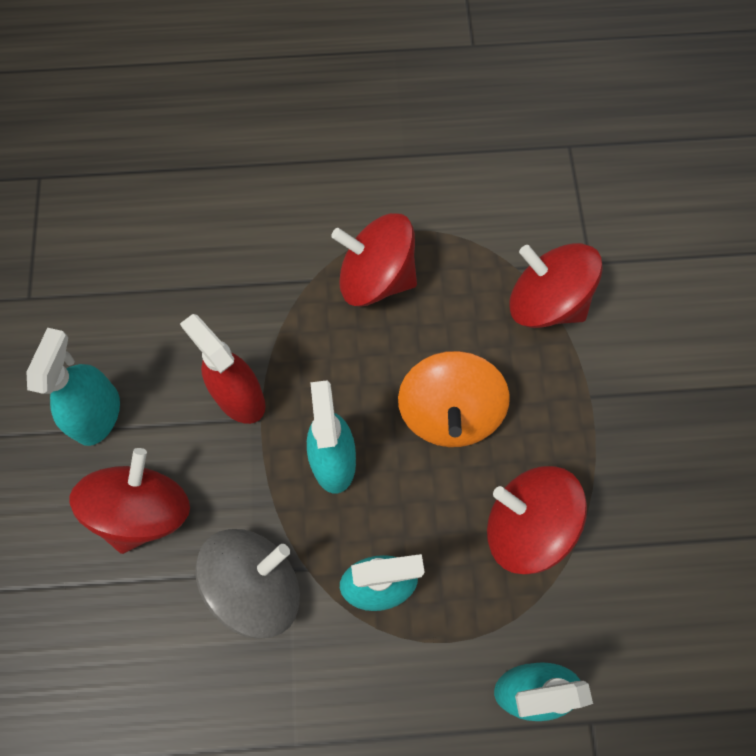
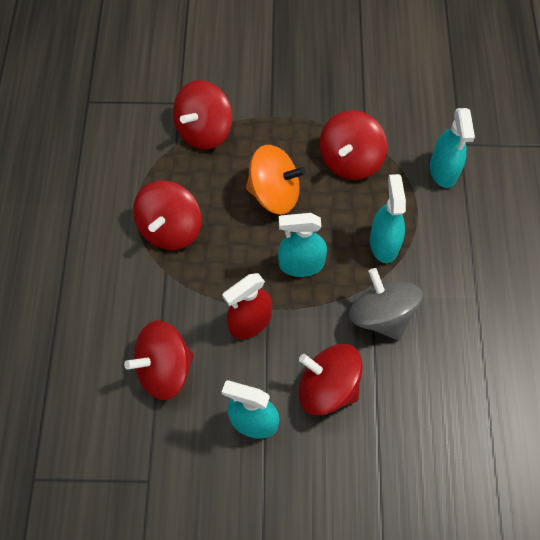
camera: 85 degrees left, 5 degrees down
(171, 297) = (164, 369): none -> red spinning top

